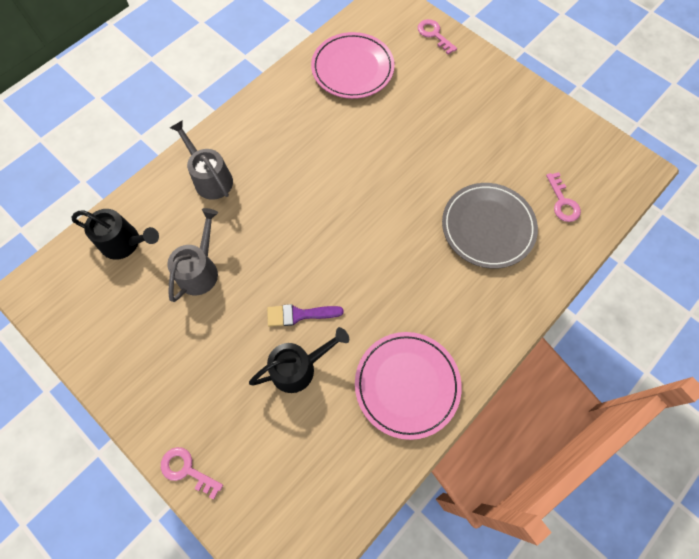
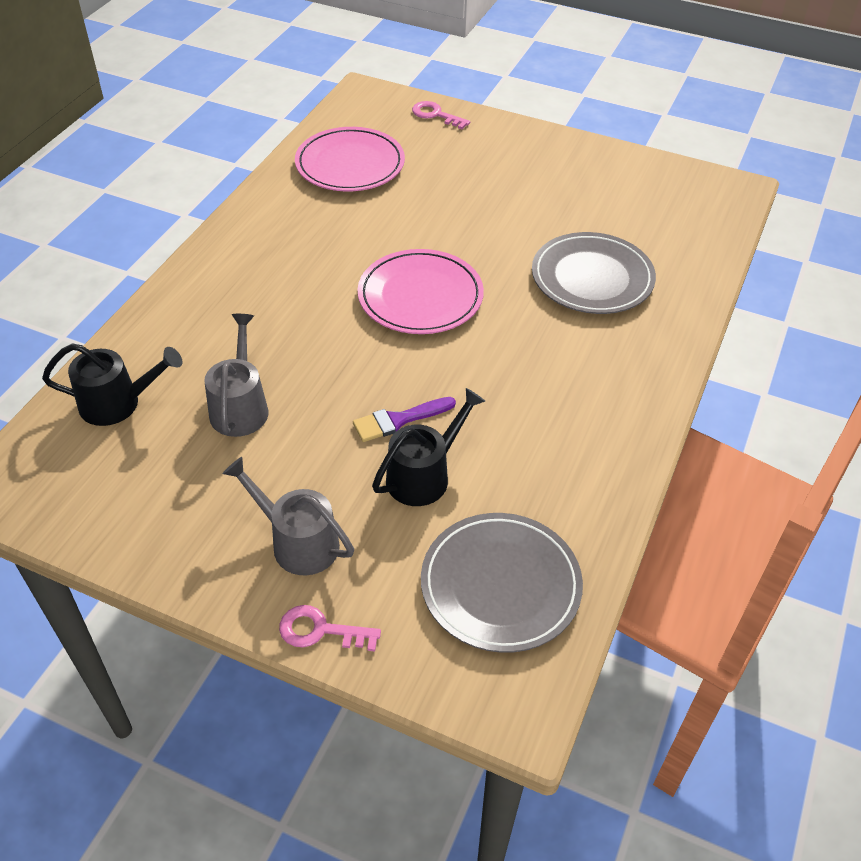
camera: 20 degrees left, 20 degrees down
(210, 178) = (210, 308): grey watering can -> grey watering can (297, 542)
(314, 476) = (500, 585): none -> grey plate
(407, 385) = (573, 456): pink plate -> pink plate (420, 296)
(562, 202) = (666, 235): pink key -> none

